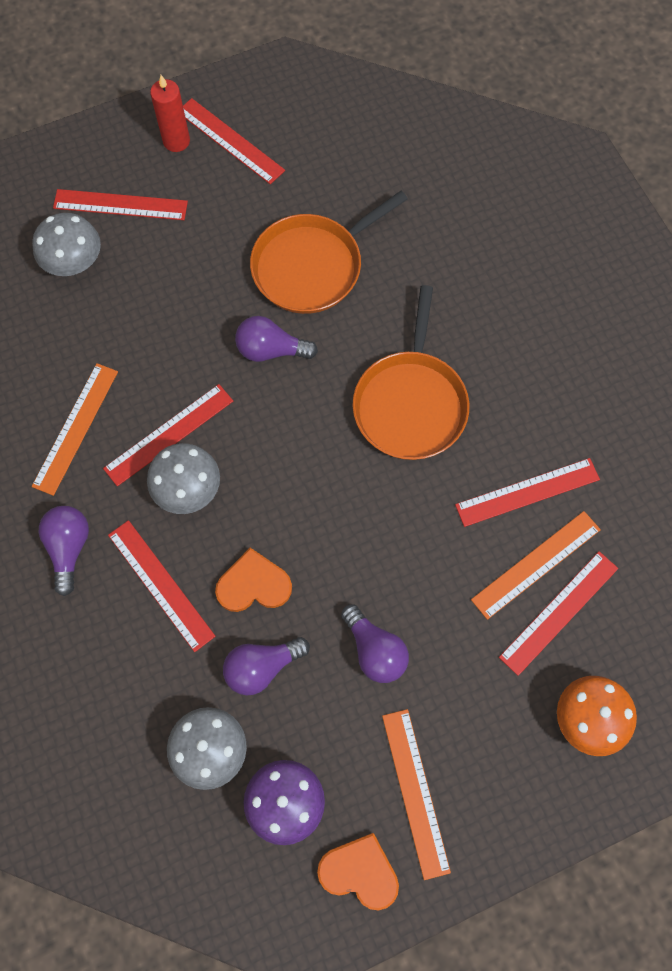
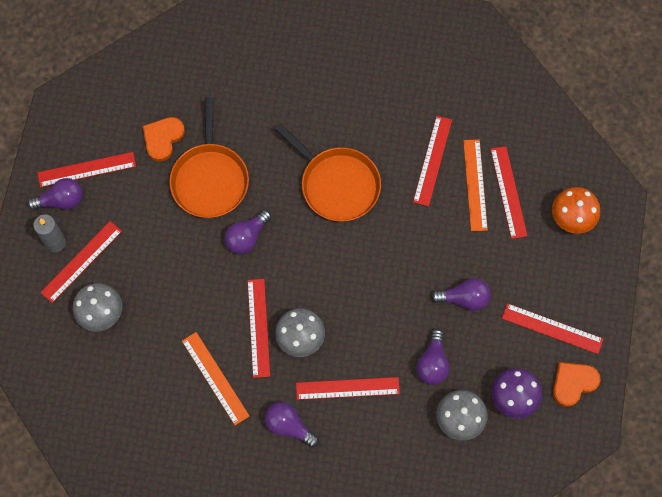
camera: 55 degrees left, 0 degrees up
(124, 167) = (55, 243): none -> grey candle
(176, 141) = (61, 201): red candle -> purple light bulb
(253, 584) = (383, 338): orange heart -> orange heart (163, 138)
(415, 792) = (552, 328): orange ruler -> red ruler

